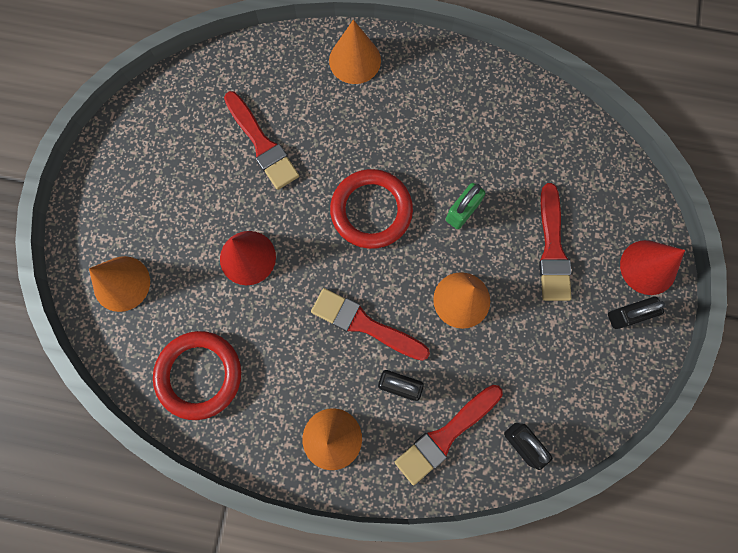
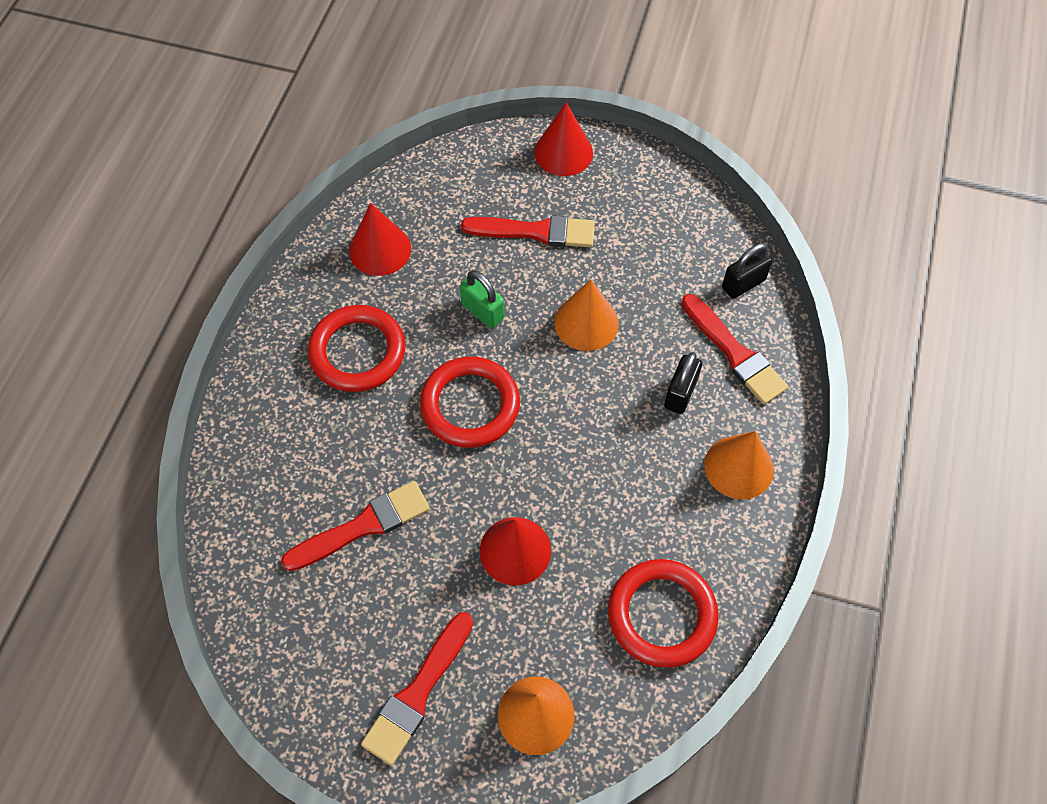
camera: 85 degrees left, 15 degrees down
(355, 60) = (265, 408): orange cone -> none
(365, 324) = (608, 422): red brush -> red brush (418, 692)
(411, 118) = (357, 352): none -> red ring
(513, 121) = (380, 249): none -> red cone
(627, 315) = (613, 177): black padlock -> none

